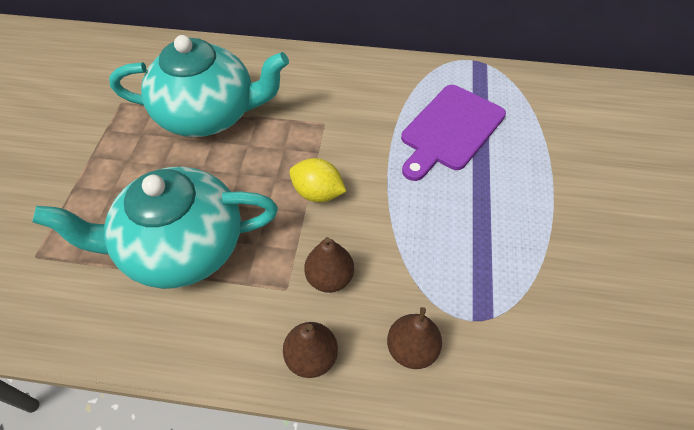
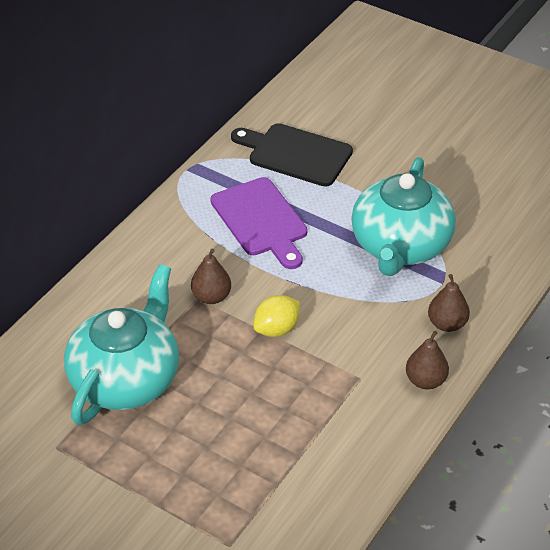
camera: 65 degrees left, 10 degrees down
(181, 247) = (281, 436): turquoise teapot -> turquoise teapot (400, 246)
(329, 278) = (365, 349): brown pear -> brown pear (211, 297)
(558, 122) = (295, 154): none -> black cutting board

